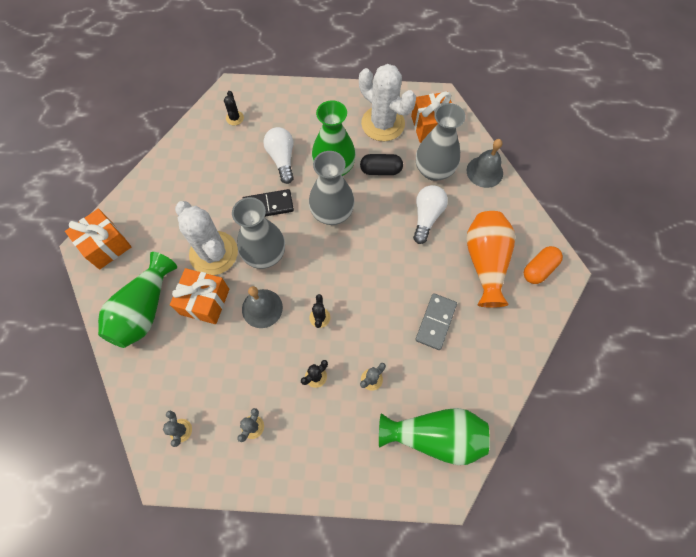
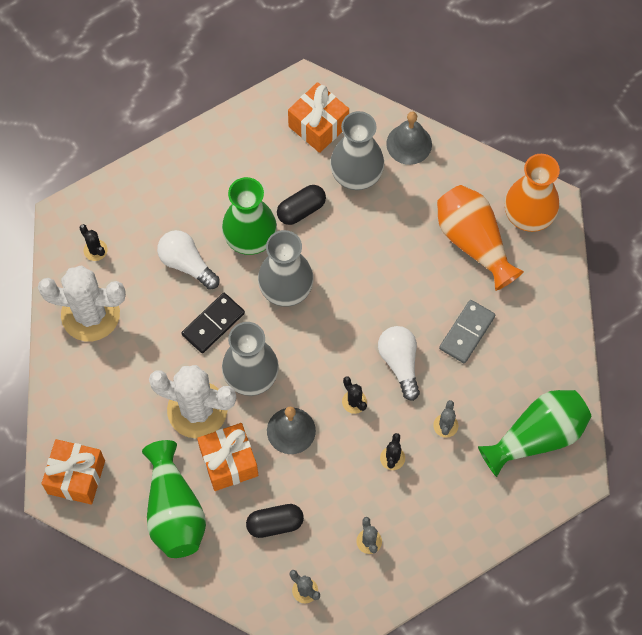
camera: 35 degrees left, 0 degrees up
(200, 366) = (275, 524): none -> black capsule
(383, 124) = (264, 155): white cactus -> white cactus (90, 314)
(426, 217) = (384, 231): white light bulb -> white light bulb (400, 363)
(436, 322) = (467, 332): grey domino -> grey domino turned 45 degrees clockwise
(539, 269) = (528, 216): orange capsule -> orange vase

